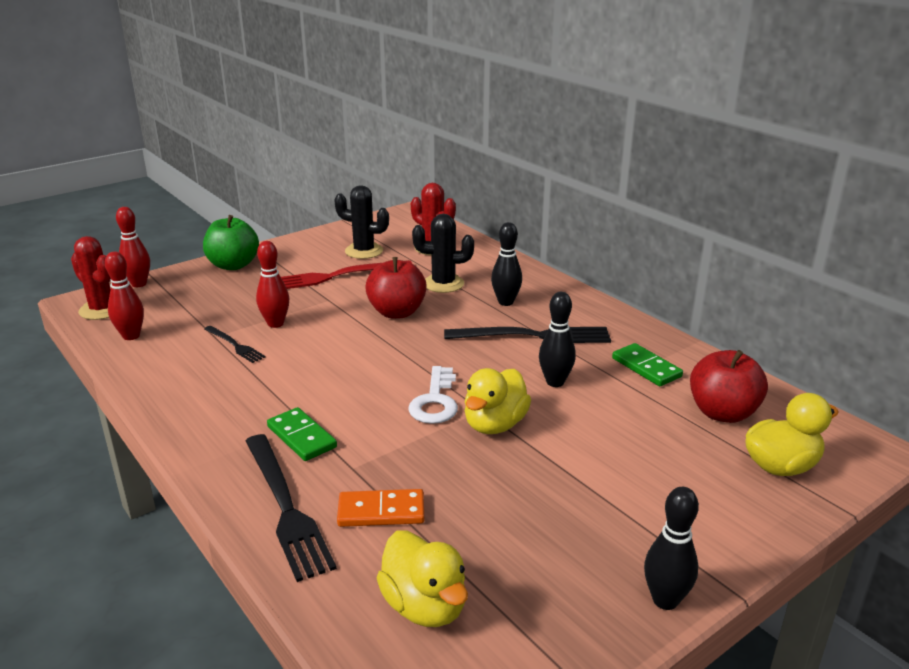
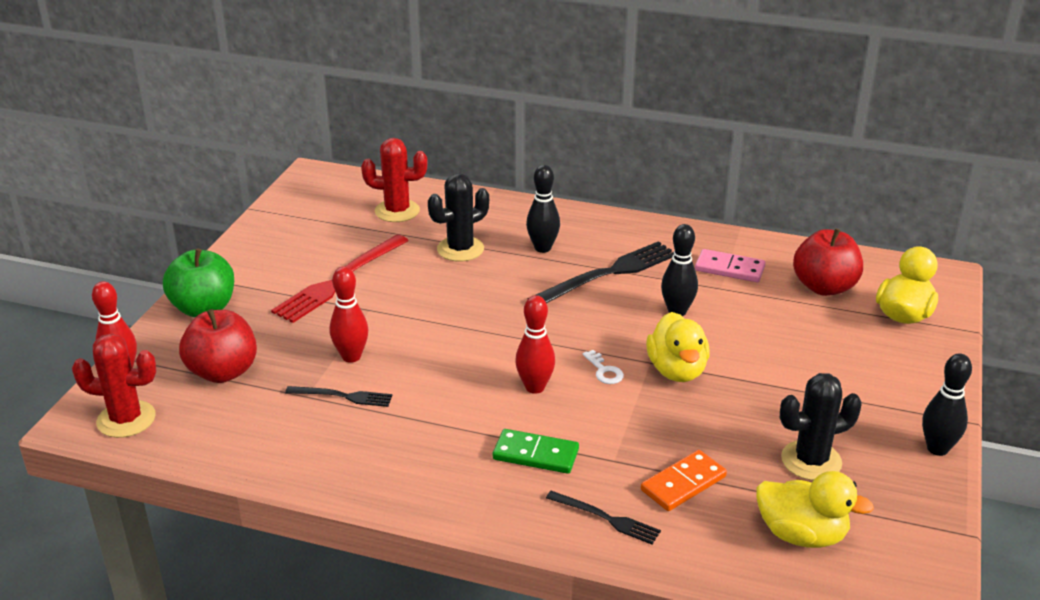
camera: 35 degrees left, 5 degrees up
(131, 336) = (212, 433): red bowling pin -> red bowling pin (535, 387)
(285, 507) = (606, 518): black fork -> black fork, size x0.54
(364, 251) = (329, 240): black cactus -> black cactus (811, 461)
(397, 312) = (456, 297): red apple -> red apple (223, 372)
(435, 401) = (604, 371): white key -> white key, size x0.55
(646, 367) = (729, 269): green domino -> pink domino

